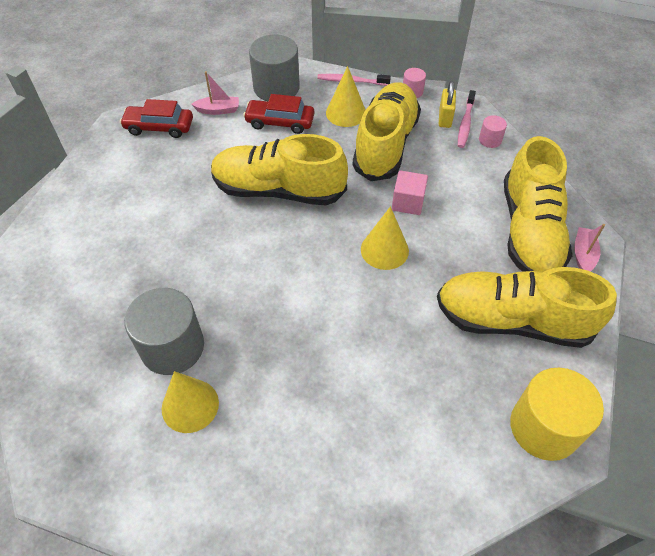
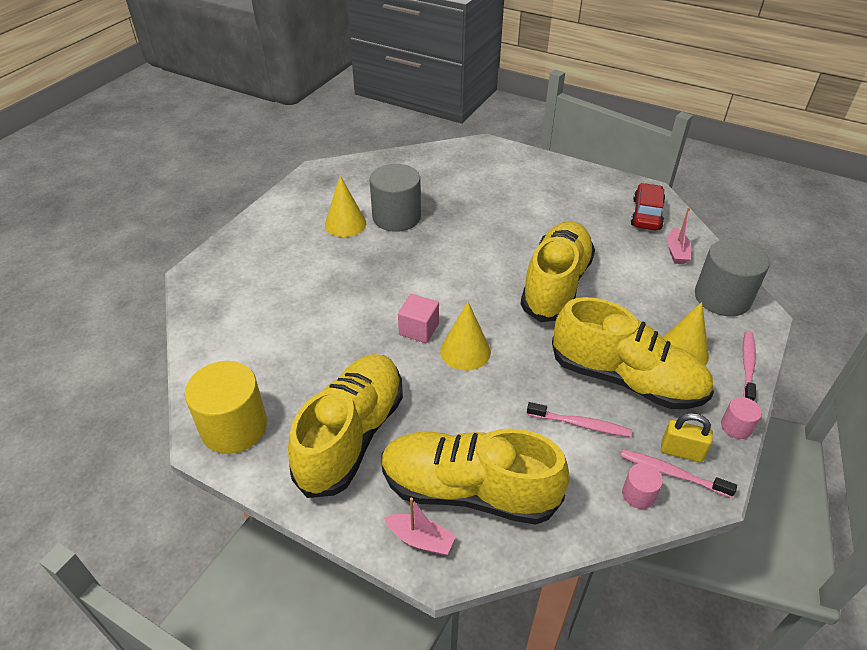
camera: 100 degrees right, 10 degrees down
(280, 122) = (660, 295): red car -> none
(408, 202) = (529, 382): pink cube -> pink cube (419, 329)
(440, 170) = (580, 424): none -> pink toothbrush

